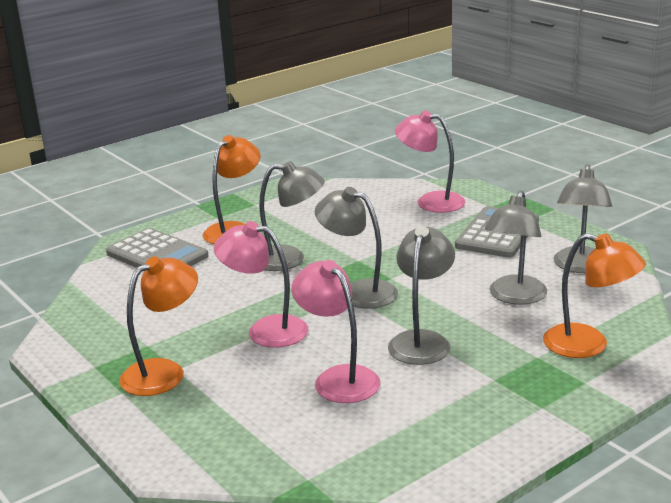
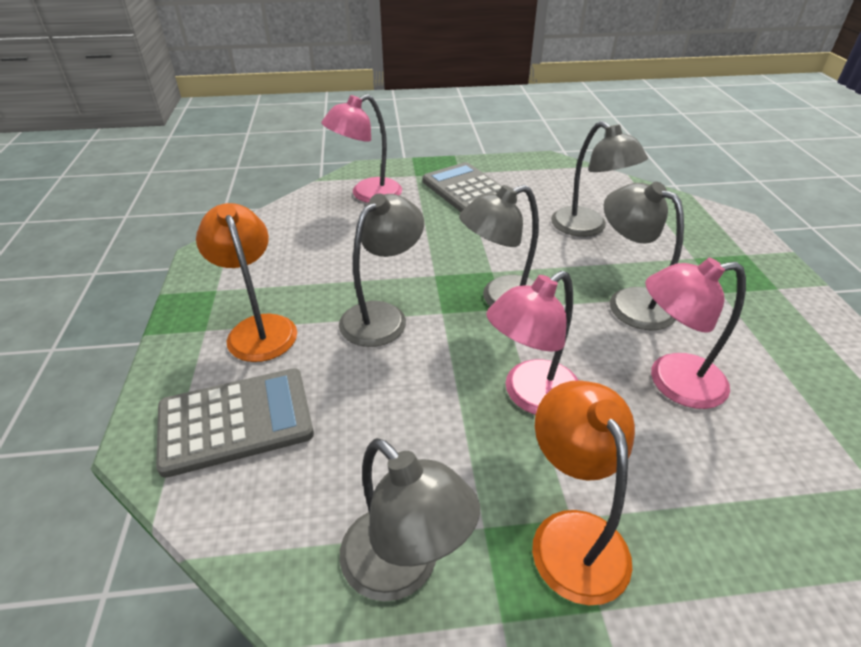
camera: 60 degrees left, 15 degrees up
(580, 267) = (562, 184): grey lamp -> grey lamp (403, 568)
(588, 345) = (690, 230): orange lamp -> none

